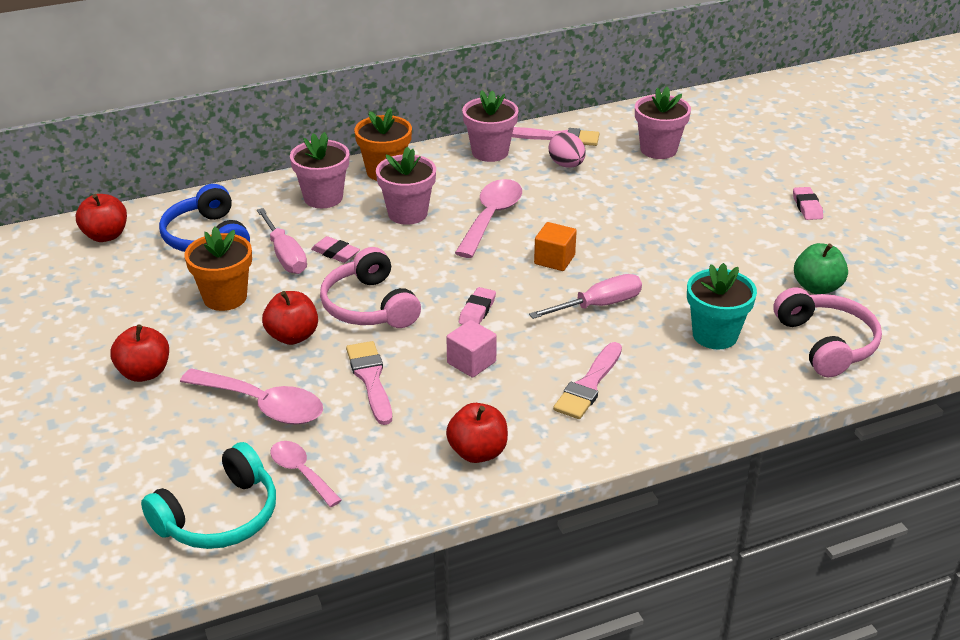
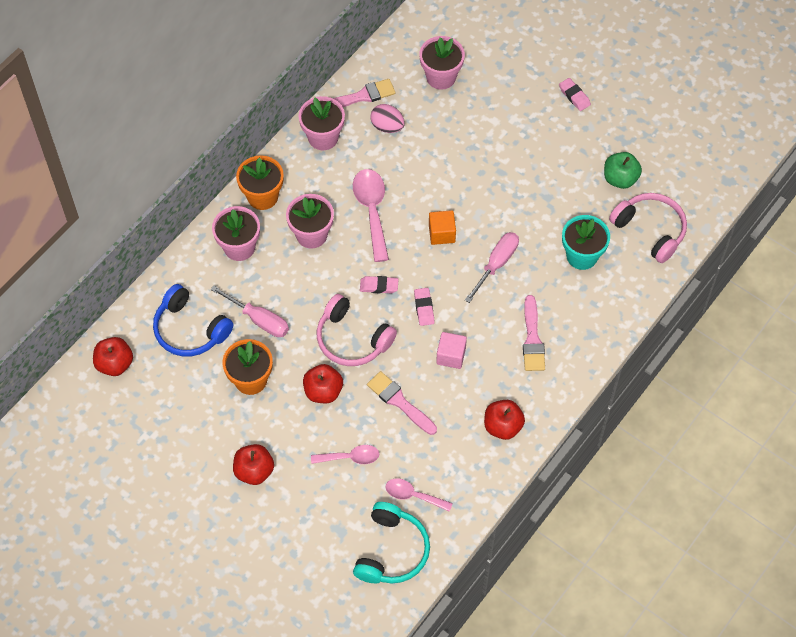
camera: 30 degrees left, 25 degrees up
(263, 405) = (350, 457): pink spoon -> pink spoon, size x0.61
(335, 253) = (291, 300): pink eraser -> pink eraser (379, 286)

